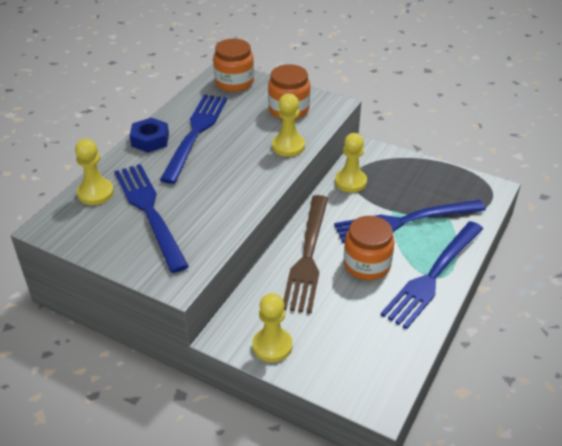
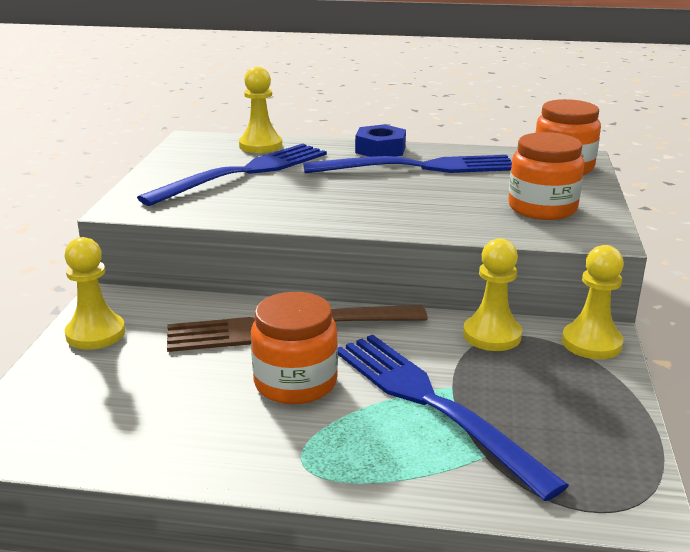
camera: 70 degrees right, 15 degrees down
(288, 146) = (450, 221): yellow pawn -> yellow pawn (591, 343)
(432, 276) = (301, 457): blue fork -> none

